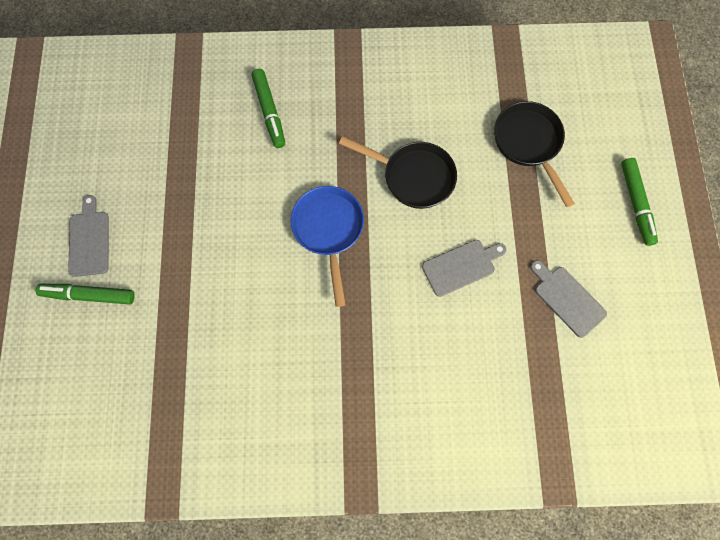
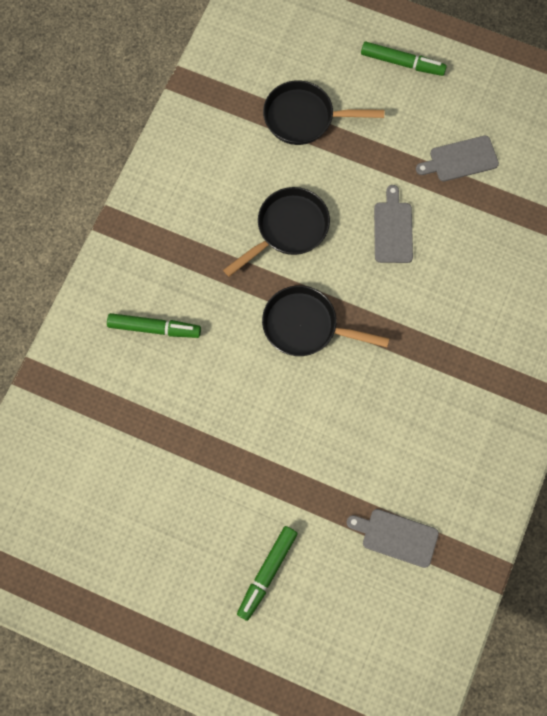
camera: 65 degrees left, 0 degrees up
(89, 240) = (209, 554): grey cutting board -> grey cutting board (396, 537)
(329, 230) = (306, 326): blue pan -> black pan

